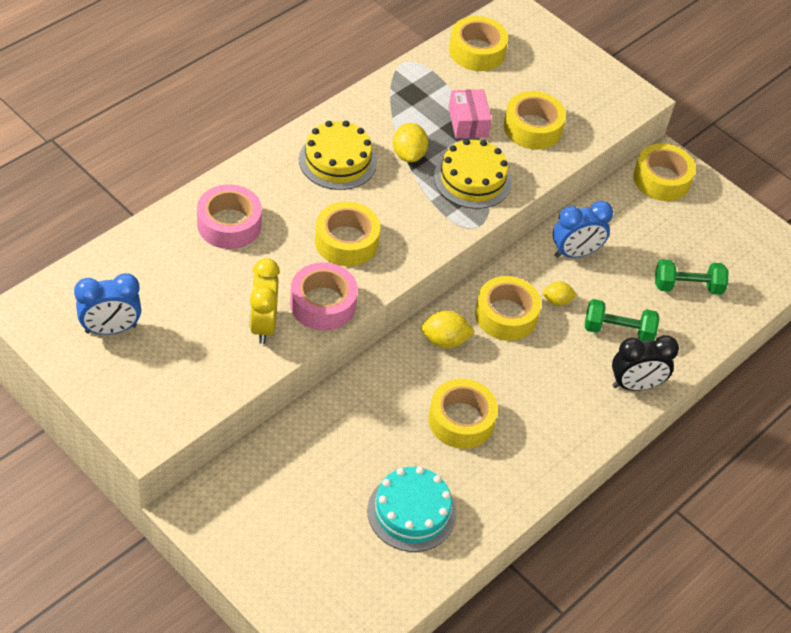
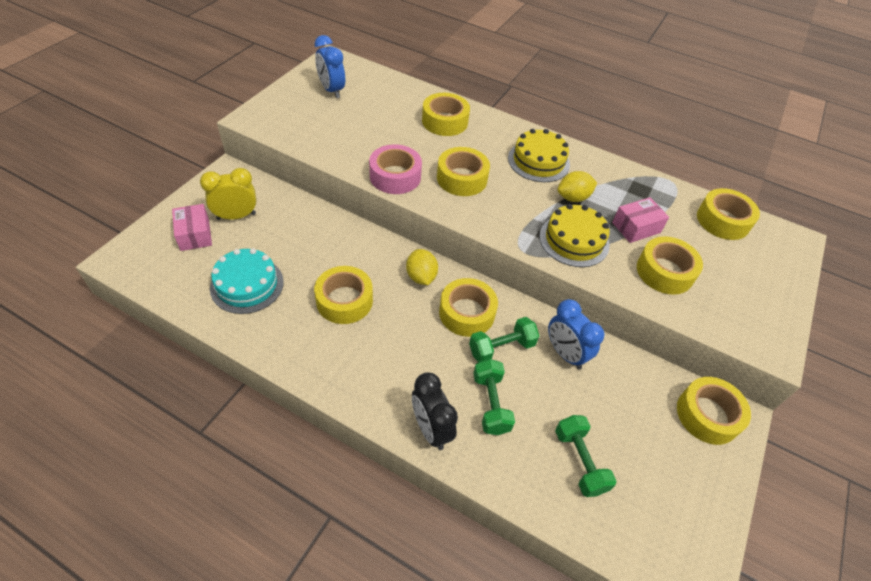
camera: 75 degrees right, 0 degrees up
(229, 224) = (445, 121): pink tape -> yellow tape
(263, 325) = (362, 151): yellow clock -> yellow clock (236, 216)
(308, 559) = (195, 234): none -> pink box
(557, 301) = (501, 348): yellow lemon -> green dumbbell

